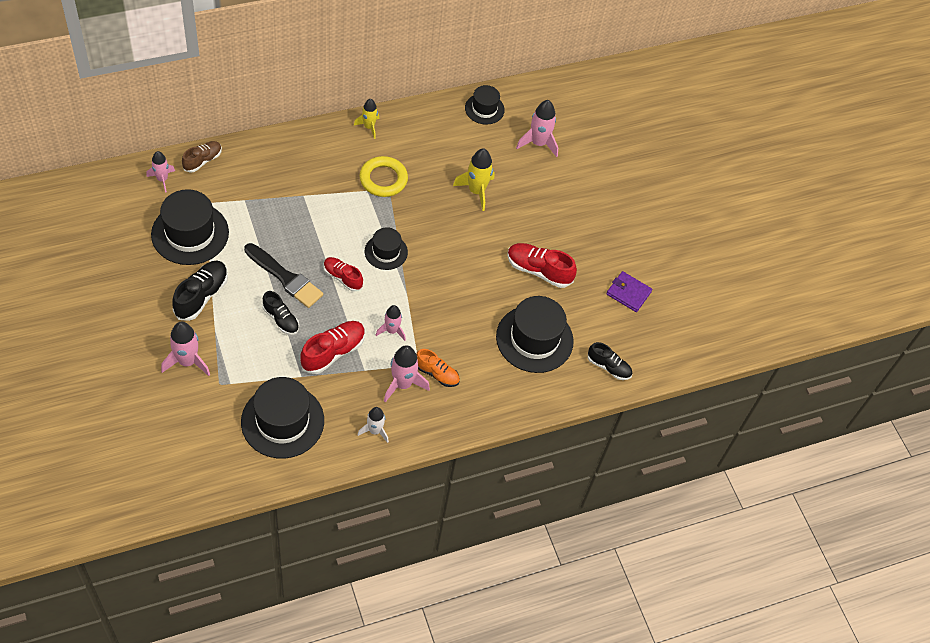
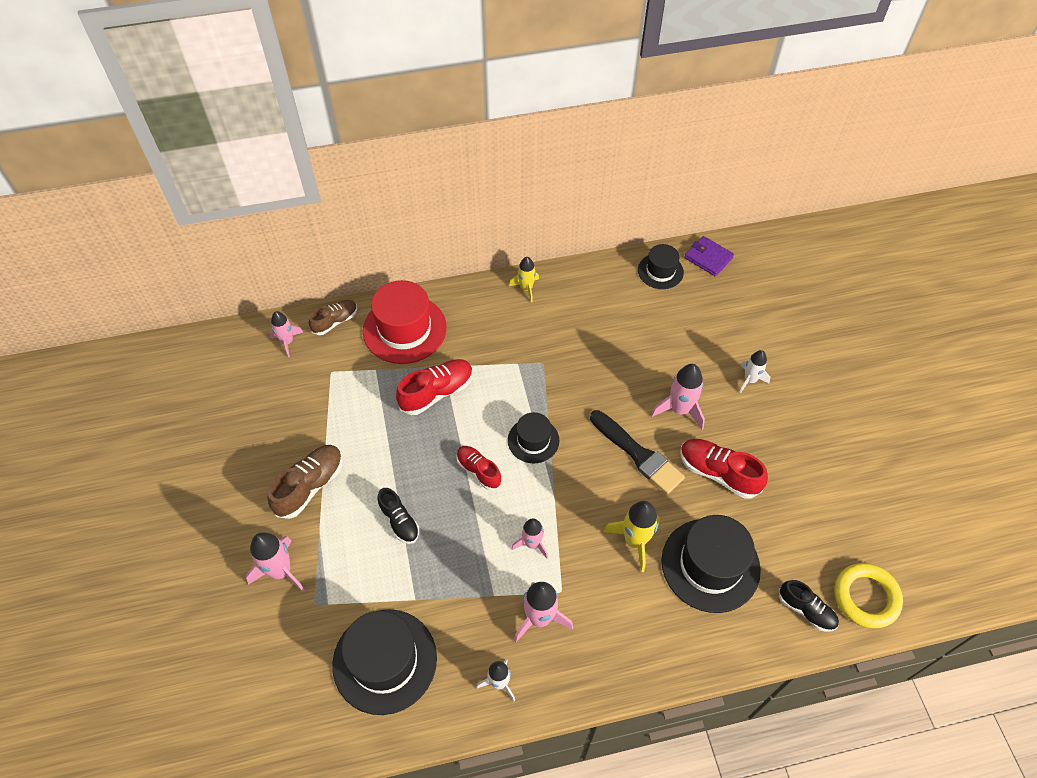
camera: 15 degrees right, 0 degrees up
(190, 233) = (308, 407): black hat -> none
(201, 296) = (310, 486): black shoe -> brown shoe
(265, 165) = (404, 329): none -> red hat
(285, 277) = (410, 467): black brush -> black brush (638, 454)
(333, 352) = (457, 569): red shoe -> red shoe (437, 392)
(383, 179) = (537, 350): yellow ring -> yellow ring (866, 597)
(437, 374) = (584, 606): orange shoe -> none
(476, 191) = (646, 369): yellow rocket -> yellow rocket (635, 541)
(538, 143) = (722, 313): pink rocket -> pink rocket (679, 410)
(562, 197) = (750, 380): none -> white rocket
(628, 293) = (831, 508): purple wallet -> purple wallet (708, 258)

